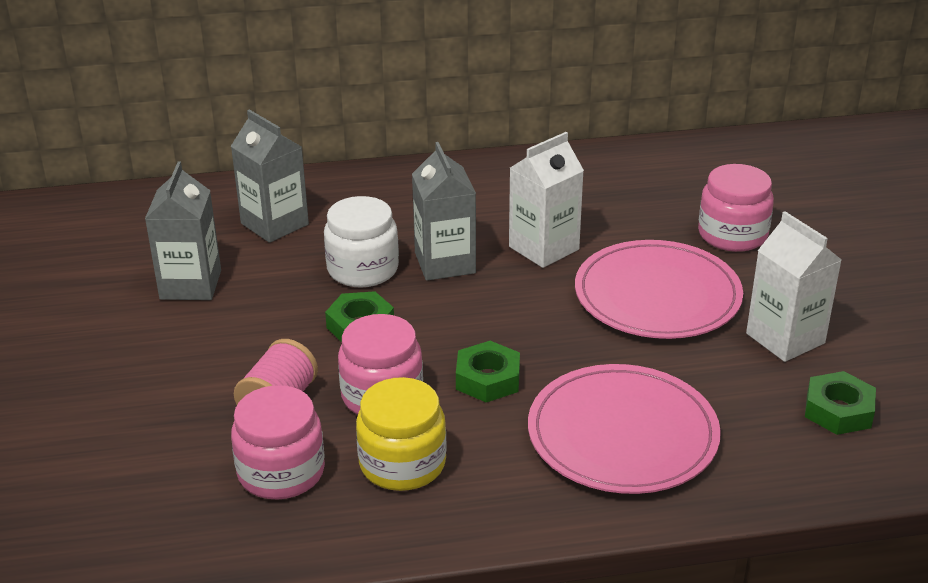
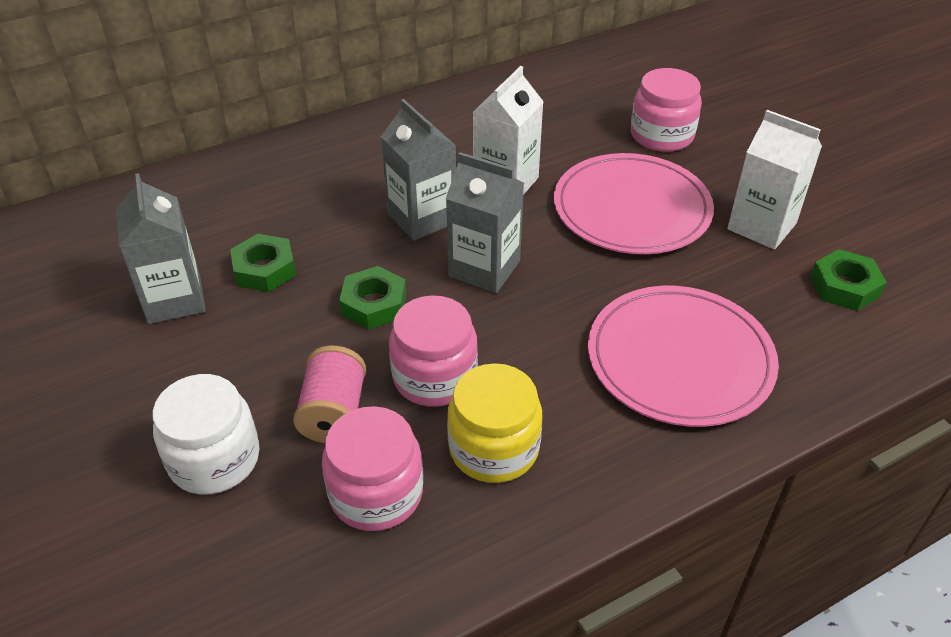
camera: 20 degrees left, 10 degrees up
(274, 224) = (231, 212): grey carton -> grey carton (484, 268)
(363, 269) = (345, 242): white jar -> white jar (214, 459)
(487, 379) = (526, 332): green nut -> green nut (264, 269)

